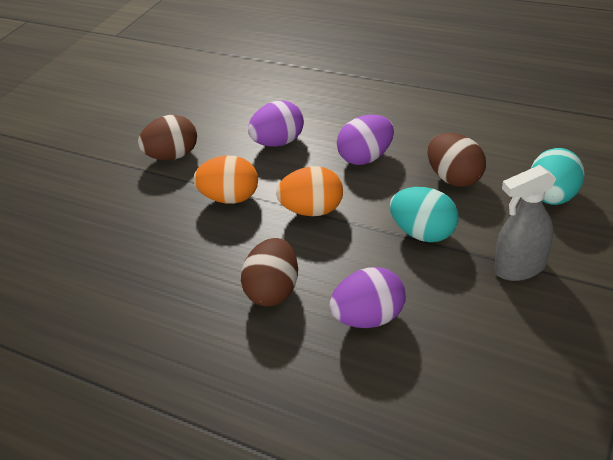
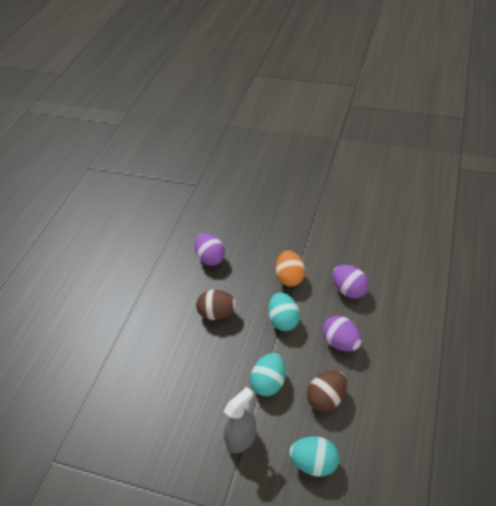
camera: 80 degrees right, 5 degrees up
(173, 156) = (326, 240): brown egg -> none
(313, 210) = (283, 320): orange egg -> turquoise egg
(369, 317) = (199, 361): purple egg -> purple egg (210, 258)
(519, 268) = (242, 439): grey spray bottle -> grey spray bottle turned 75 degrees clockwise

